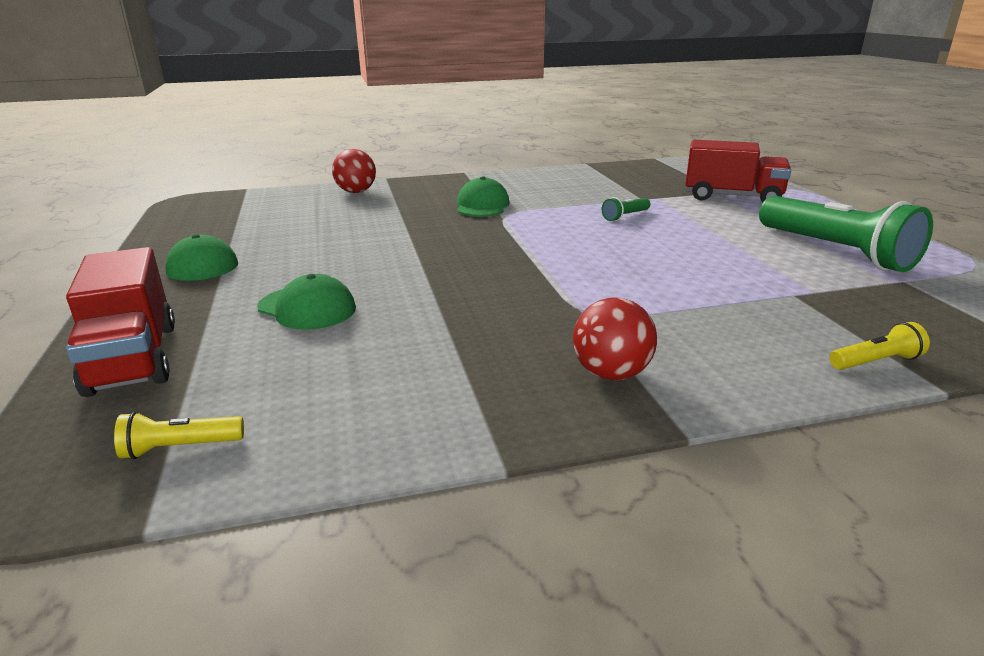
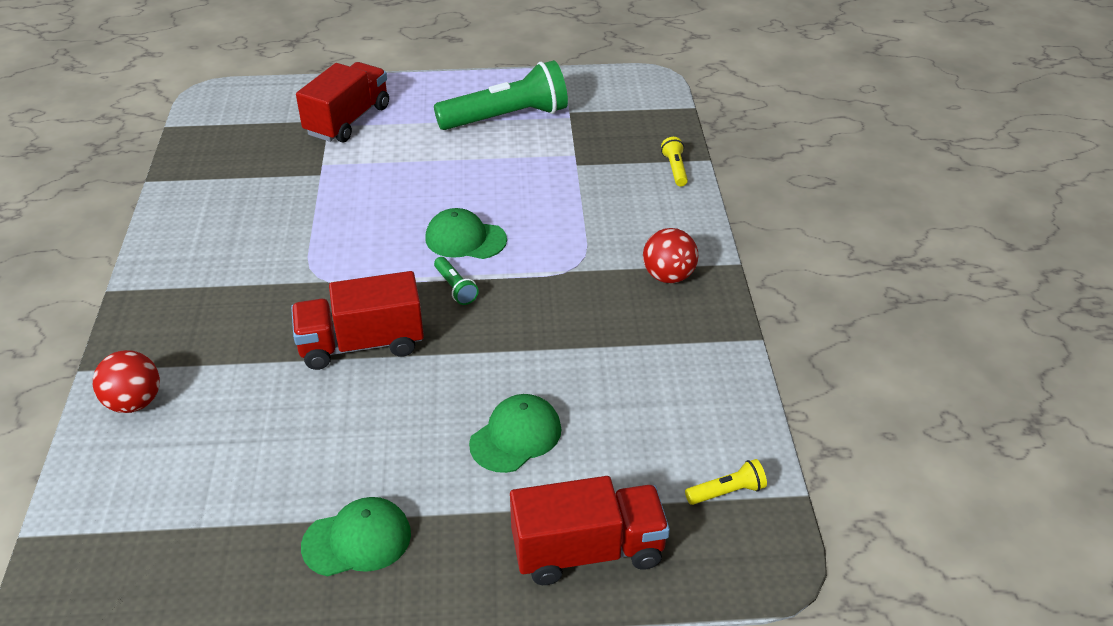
camera: 80 degrees left, 15 degrees up
(180, 448) = (727, 492): yellow flashlight -> yellow flashlight turned 105 degrees counterclockwise
(427, 238) = (361, 344): none -> red truck
(482, 205) = (271, 291): green cap -> green cap (465, 239)
(625, 216) = (367, 198): green flashlight -> green flashlight (455, 288)

